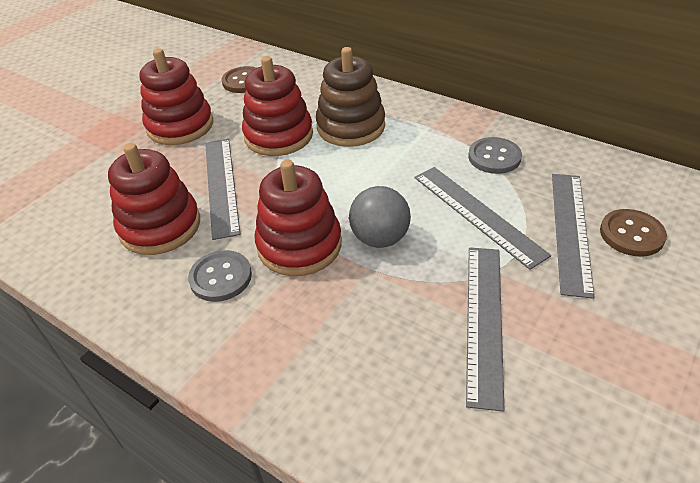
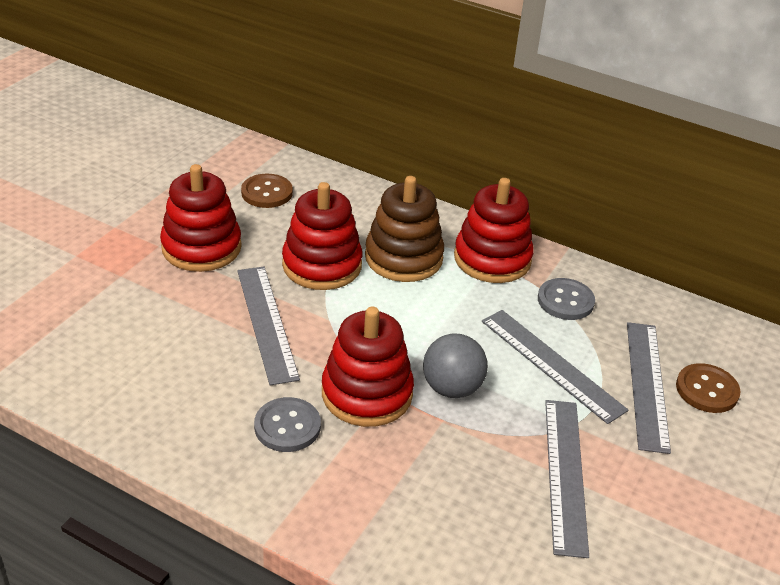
camera: 10 degrees left, 5 degrees down
(160, 226) = (207, 369): red stacking toy -> red stacking toy (492, 259)

